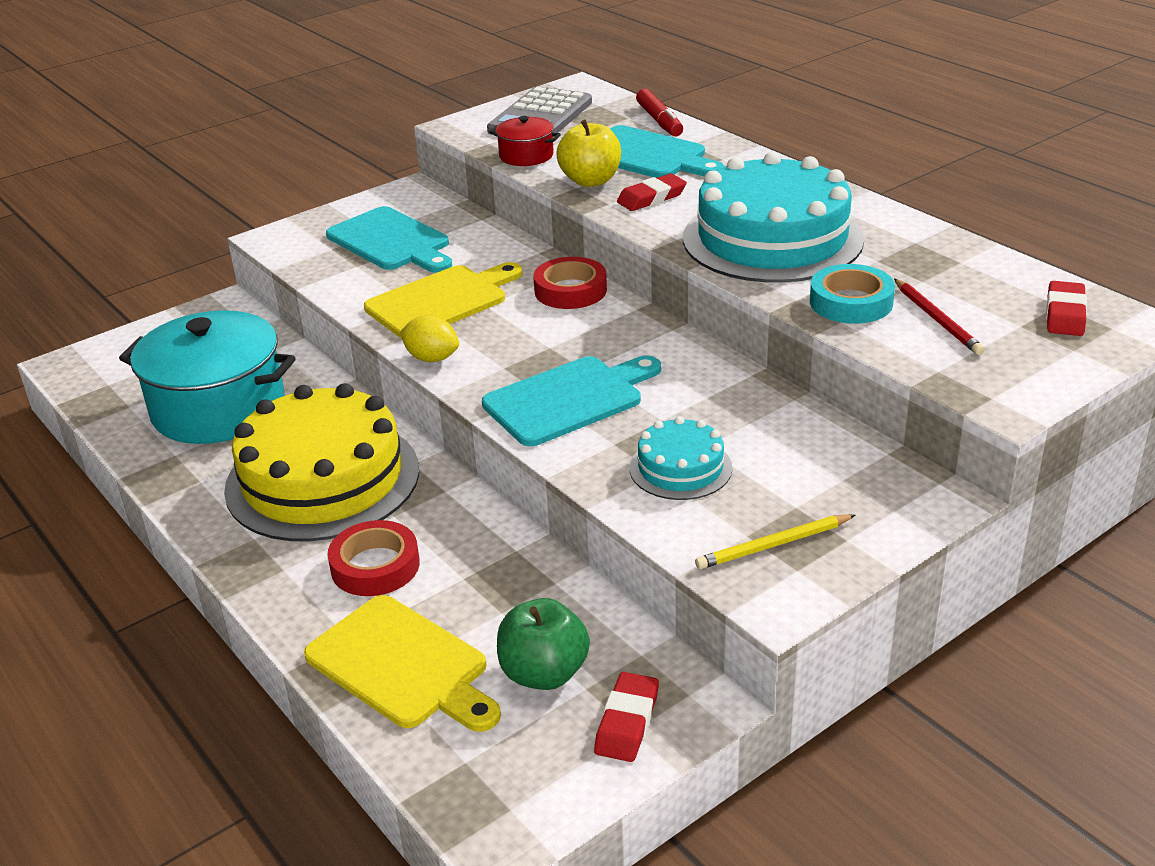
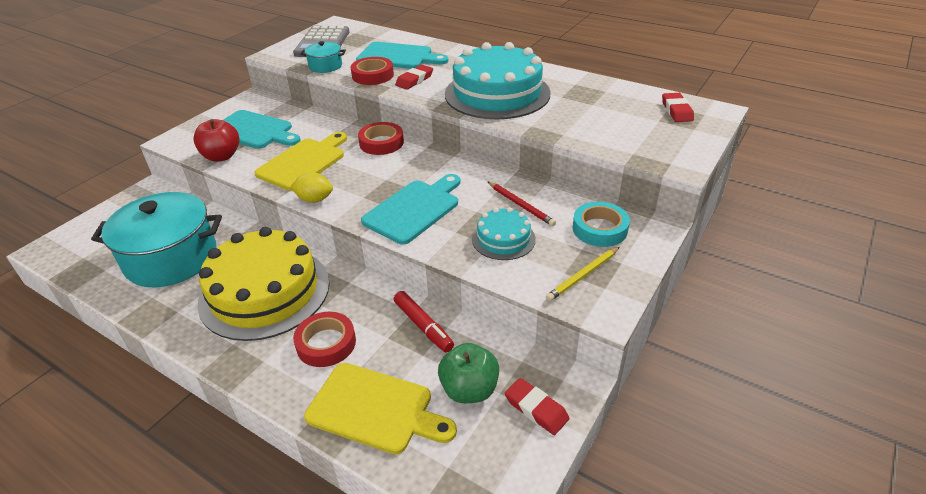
camera: 20 degrees left, 5 degrees up
(330, 272) = (222, 156): none -> red apple
(526, 156) = (325, 66): red pot -> turquoise pot
(590, 181) = (373, 75): yellow apple -> red tape
(627, 722) = (536, 409): red eraser -> red eraser turned 45 degrees counterclockwise
(659, 121) = (394, 37): red marker -> red marker (423, 326)
(851, 302) = (562, 122): turquoise tape -> turquoise tape (599, 229)
(937, 319) = (614, 124): red pencil -> red pencil (521, 205)

